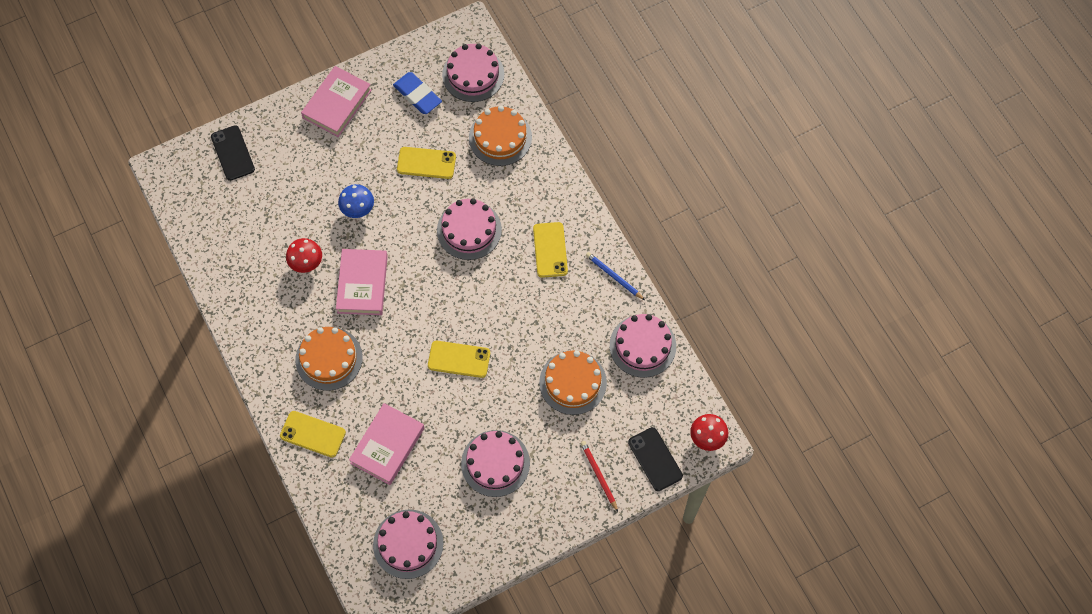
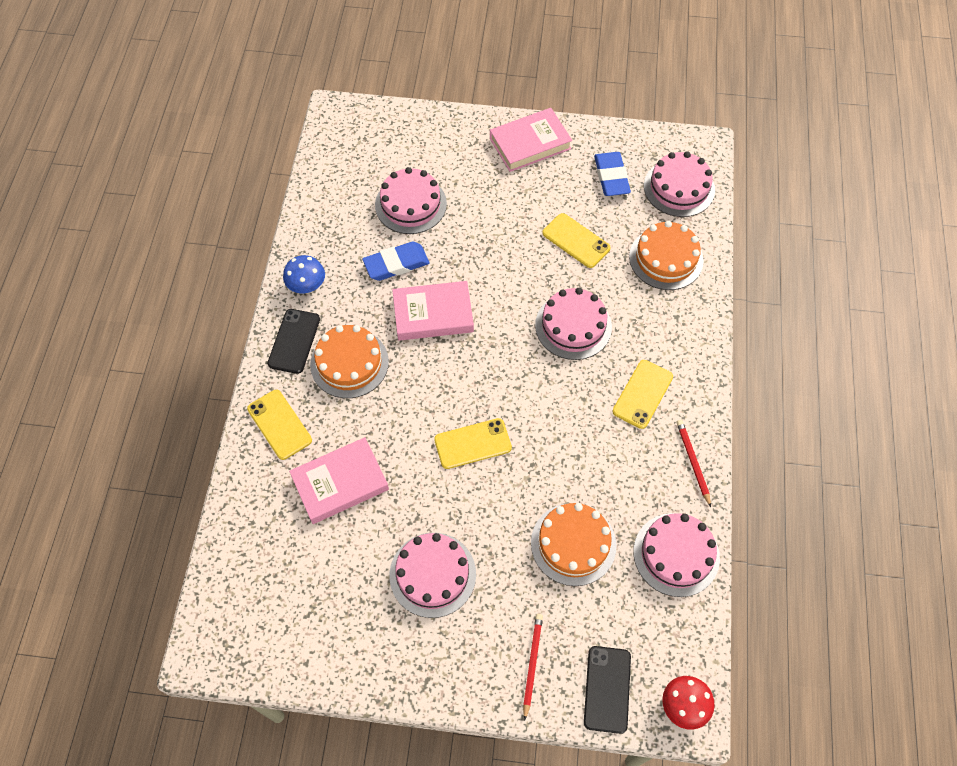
camera: 35 degrees right, 5 degrees down
(233, 153) = (405, 133): black phone -> black phone (294, 341)
(306, 263) = (396, 264): red mushroom -> blue eraser
(358, 209) = (480, 244): blue mushroom -> blue mushroom (307, 286)
(362, 284) = (433, 314): pink book -> pink book turned 45 degrees clockwise
(408, 544) = (284, 597): pink cake -> pink cake (410, 204)
(459, 359) = (473, 444): yellow phone -> yellow phone turned 60 degrees counterclockwise
(614, 276) = (693, 462): blue pencil -> red pencil

